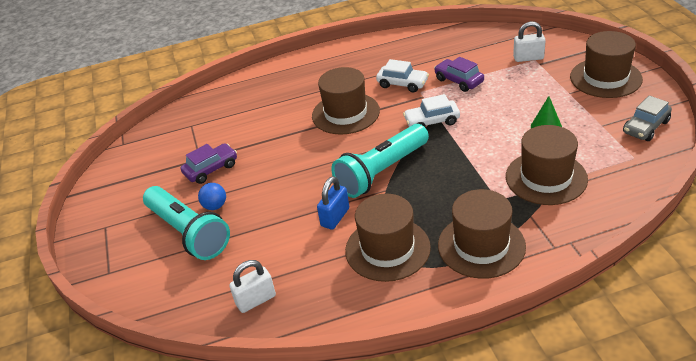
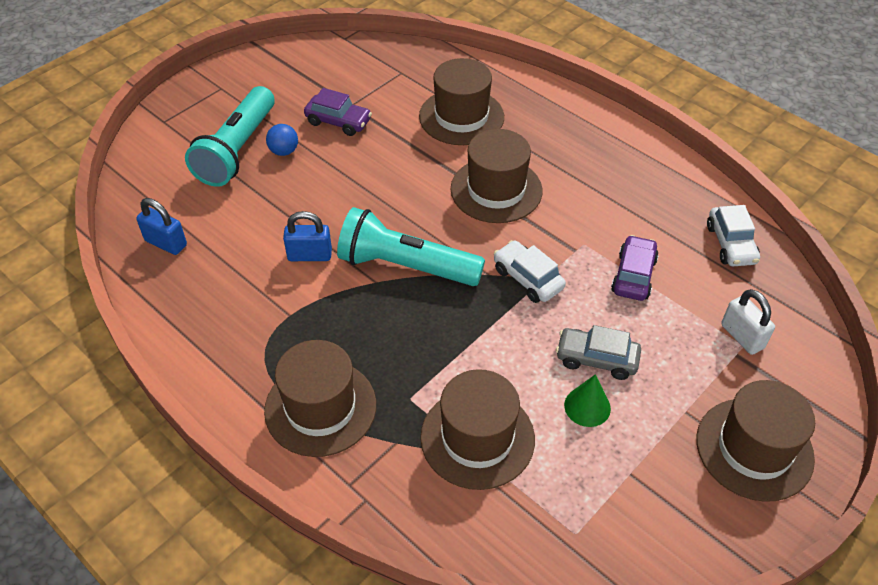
camera: 55 degrees right, 10 degrees up
(256, 300) = (166, 243): white padlock -> blue padlock
(387, 249) = (279, 321): brown hat -> brown hat (461, 117)
(402, 84) = (589, 220): white car -> white car (731, 244)
(646, 127) = (658, 533): grey car -> grey car (596, 359)

